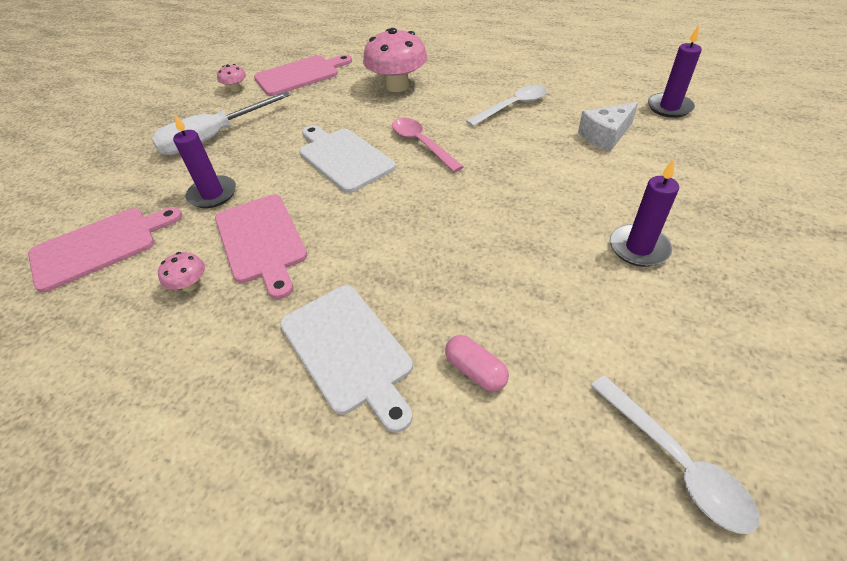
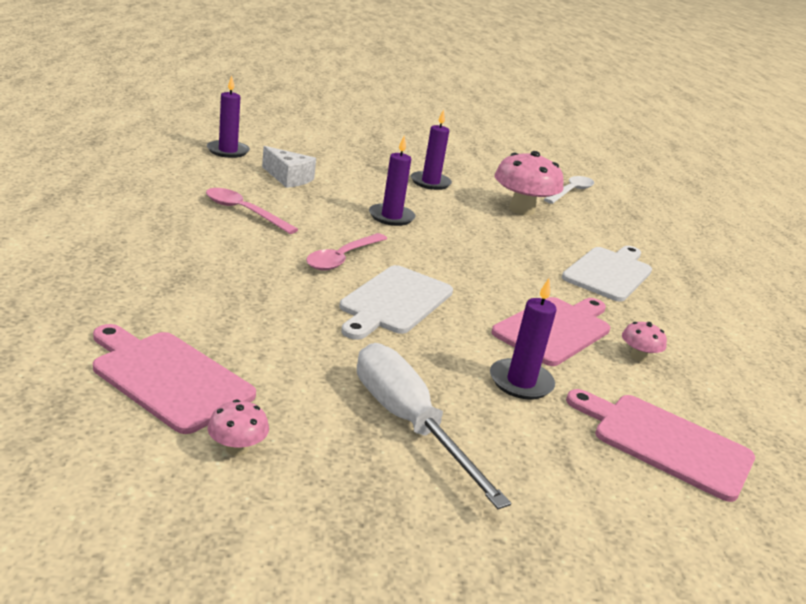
camera: 120 degrees left, 20 degrees down
(213, 138) = (408, 422): white screwdriver -> white screwdriver turned 150 degrees counterclockwise
(397, 86) = (202, 281): pink mushroom -> pink mushroom (521, 210)
(475, 371) = (576, 233): pink capsule -> none
(512, 107) = (244, 212): white spoon -> pink spoon
(512, 188) = (391, 217): none -> purple candle

